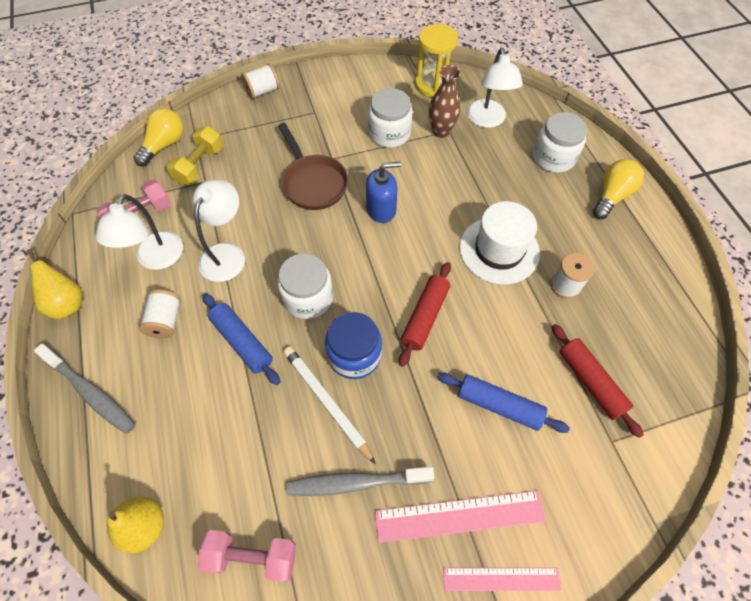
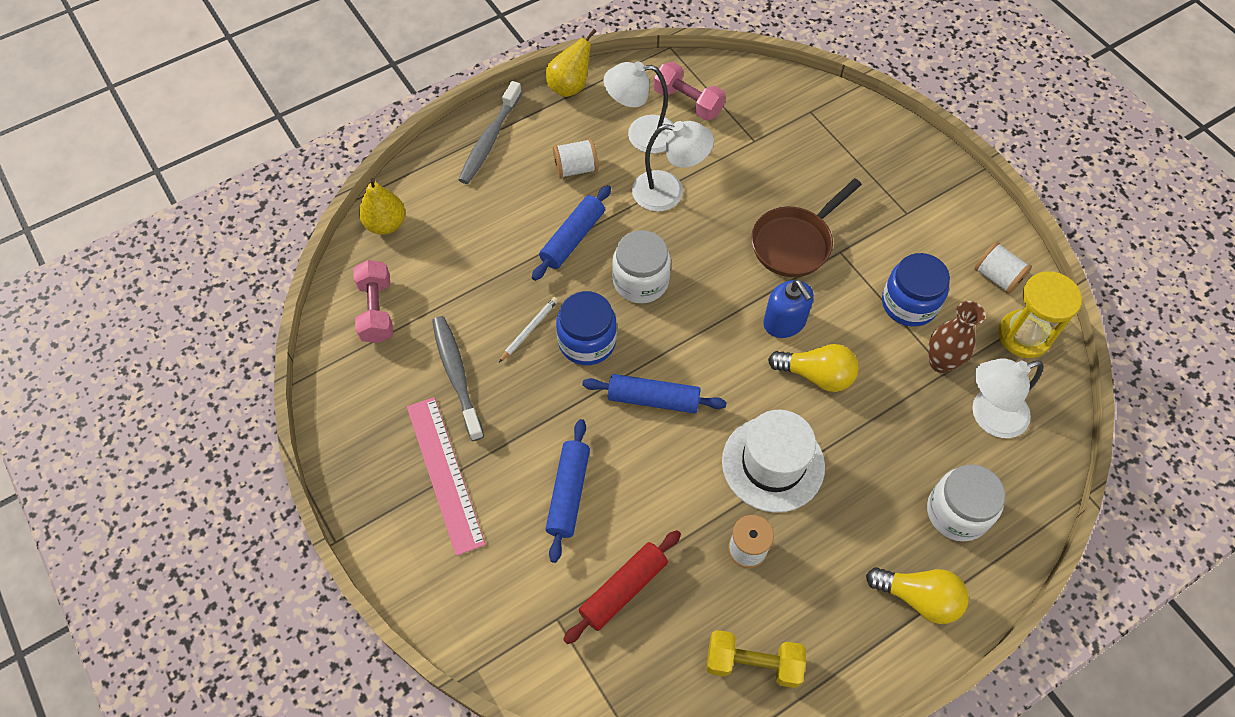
camera: 75 degrees right, 0 degrees up
(164, 145) = (789, 87): yellow light bulb -> yellow light bulb (816, 375)
(199, 165) = (774, 128): yellow dumbbell -> yellow dumbbell (753, 663)
(263, 91) = (915, 150): white spool -> white spool (997, 277)
(327, 402) = (529, 330): white pencil -> white pencil, size x0.59
(389, 133) = (909, 303): white jar -> blue jar
(425, 317) = (653, 399): red rolling pin -> blue rolling pin
(501, 579) = (394, 521): pink ruler -> none

